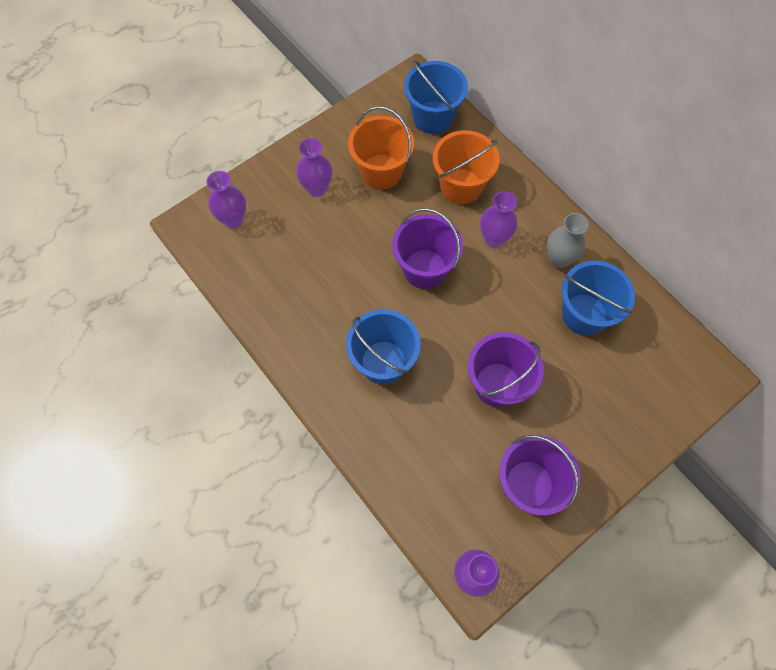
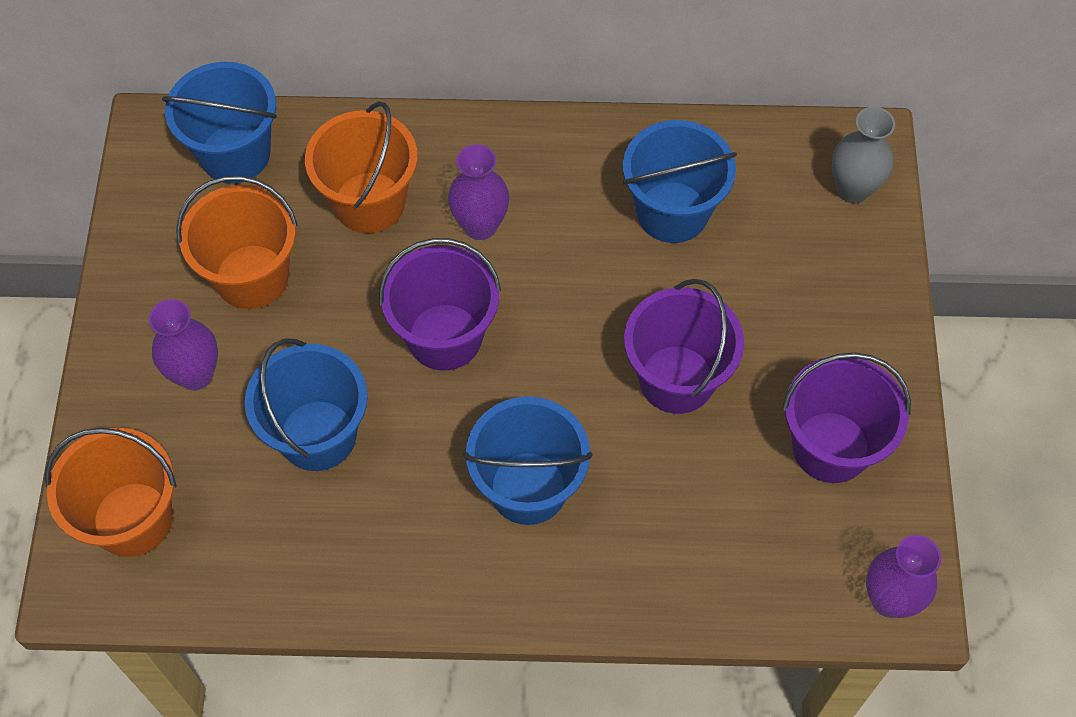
camera: 50 degrees left, 5 degrees down
(233, 219) = (132, 519): purple vase -> orange bucket
(331, 257) = (317, 435): none -> blue bucket
(558, 259) = (576, 179): grey vase -> grey vase (853, 189)

